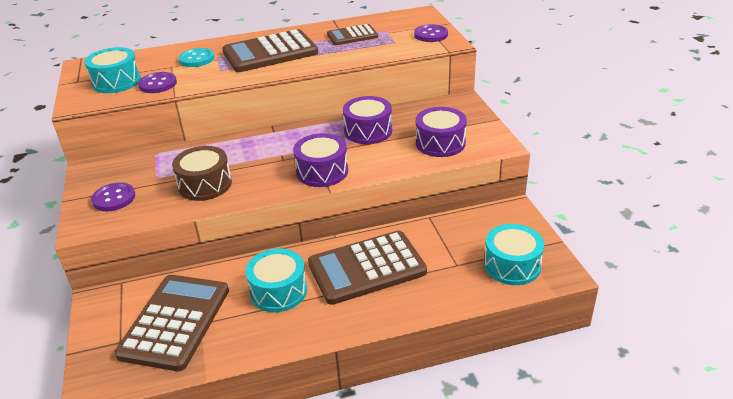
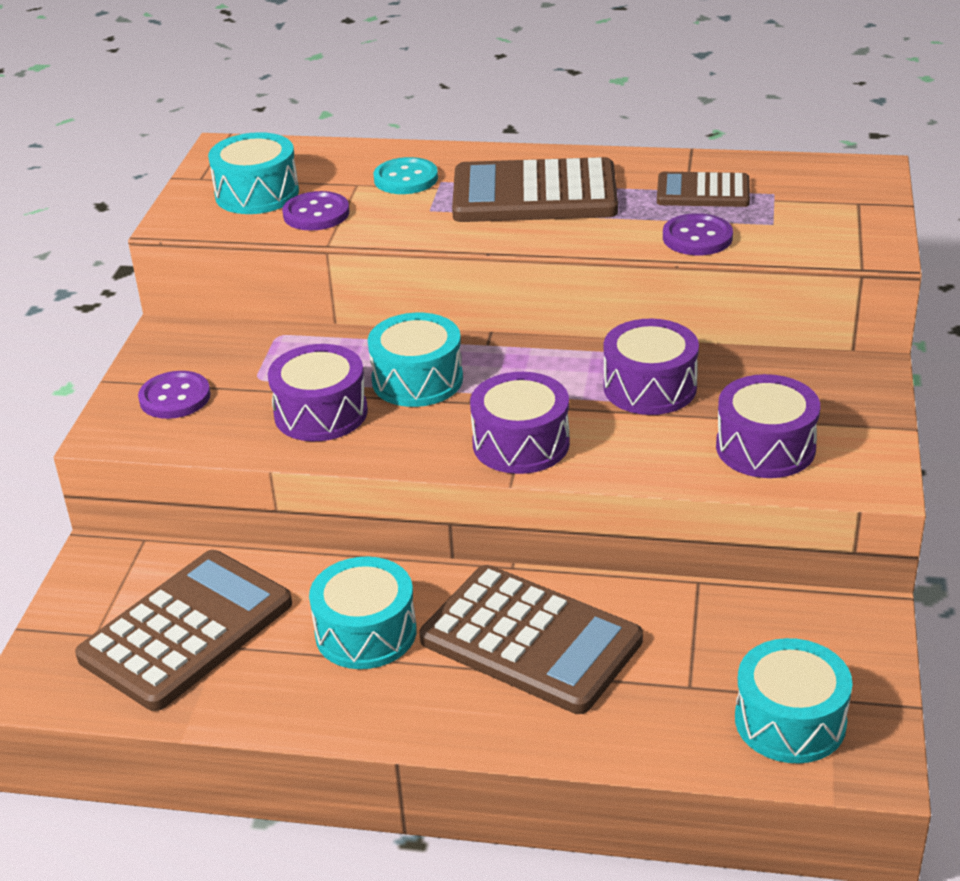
camera: 25 degrees right, 0 degrees up
(205, 184) = (321, 413): brown drum -> purple drum
(248, 156) = (417, 380): none -> turquoise drum
(367, 268) = (530, 640): brown calculator -> brown calculator turned 150 degrees counterclockwise
(431, 35) = (853, 223): purple button -> purple button (697, 237)

